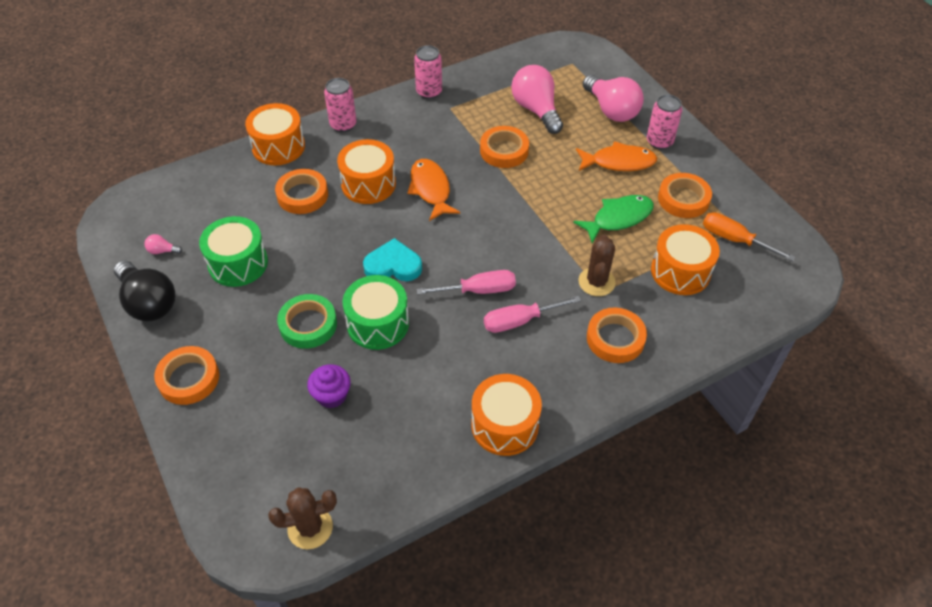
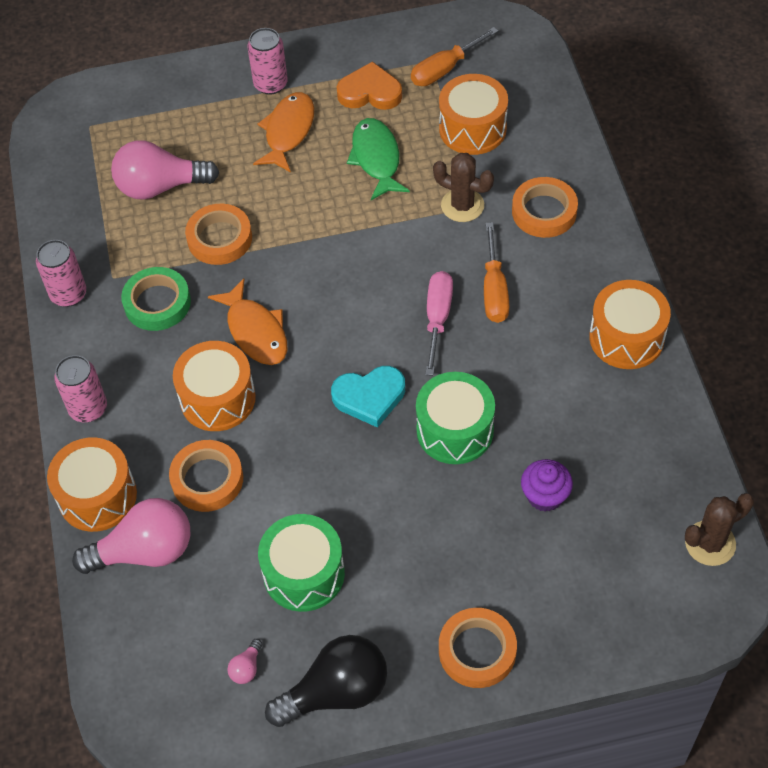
camera: 70 degrees left, 5 degrees up
(308, 324) = (433, 505): green tape -> green tape (157, 303)
(310, 528) = (710, 543): brown cactus -> brown cactus turned 60 degrees clockwise
(393, 265) = (369, 397): turquoise heart -> turquoise heart turned 120 degrees counterclockwise
(430, 189) = (256, 331): orange fish -> orange fish turned 120 degrees counterclockwise
(520, 321) = (494, 290): pink screwdriver -> orange screwdriver
(611, 110) = (196, 112): pink light bulb -> pink light bulb (145, 551)
(683, 199) = (370, 92): orange tape -> orange heart

